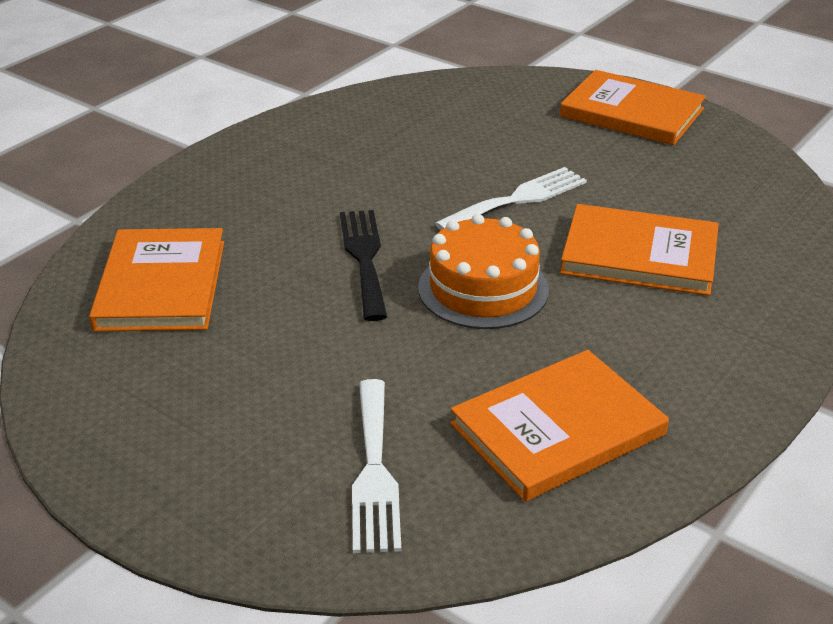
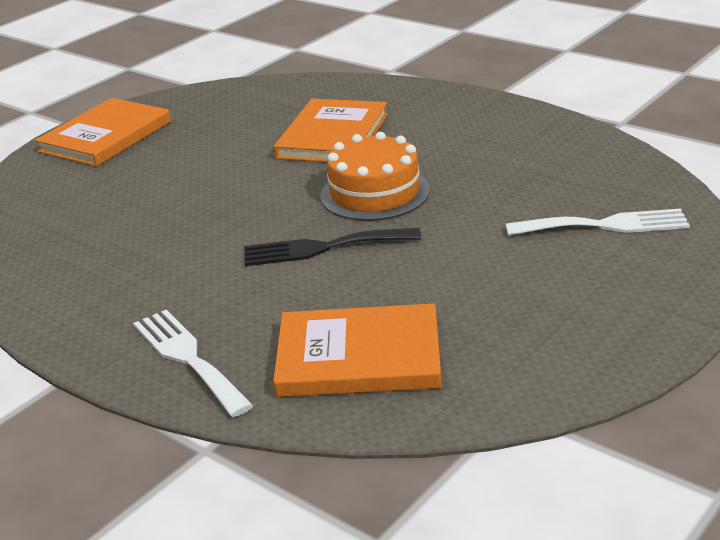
camera: 85 degrees left, 5 degrees down
(518, 199) = (239, 182): white fork -> white fork (188, 358)
(557, 429) = (543, 163): orange book -> none

